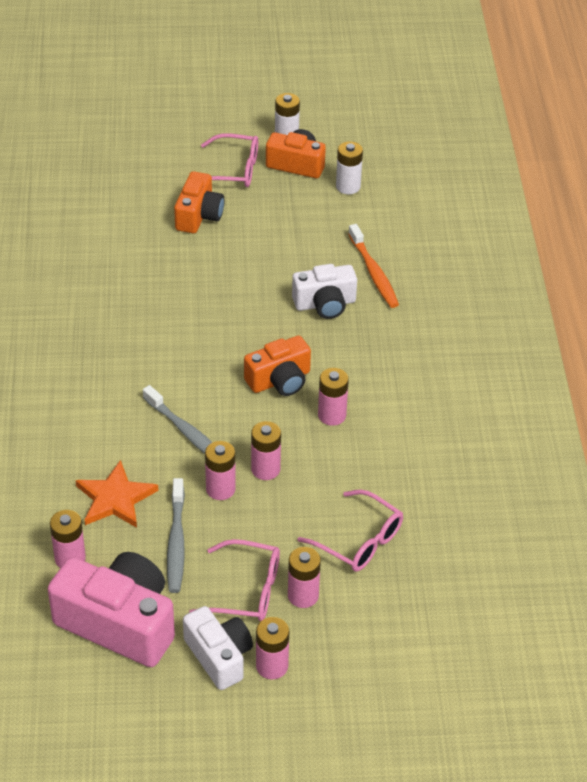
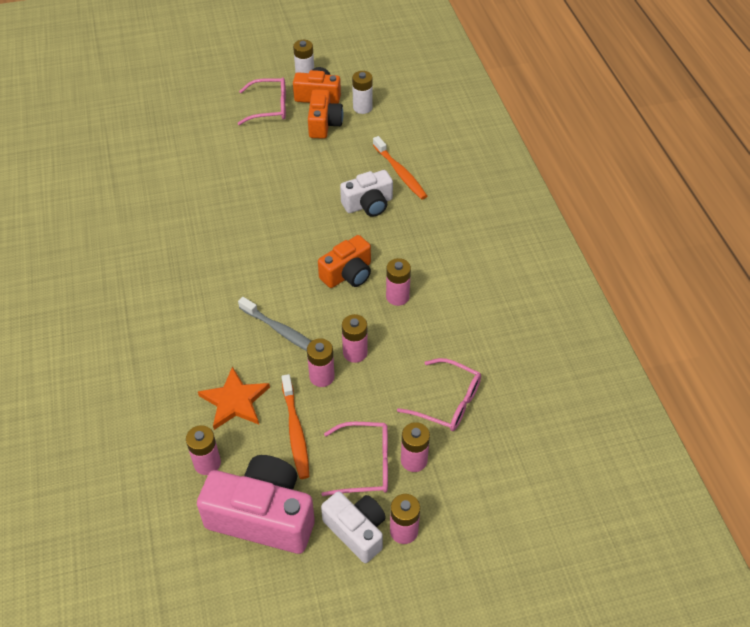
camera: 10 degrees left, 5 degrees up
(176, 542) = (295, 431): grey toothbrush -> orange toothbrush
(199, 215) = (250, 148): orange camera -> orange camera (324, 124)

